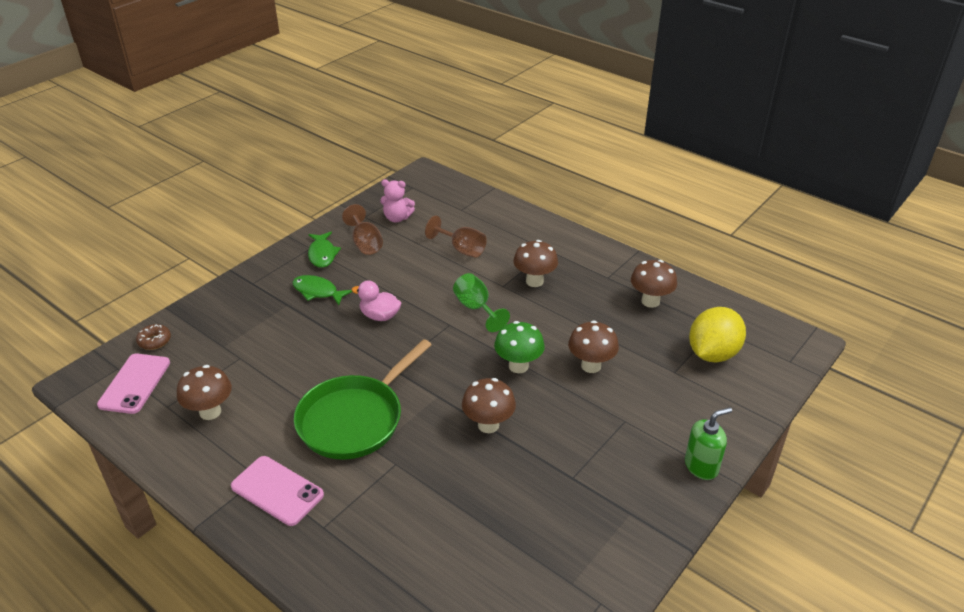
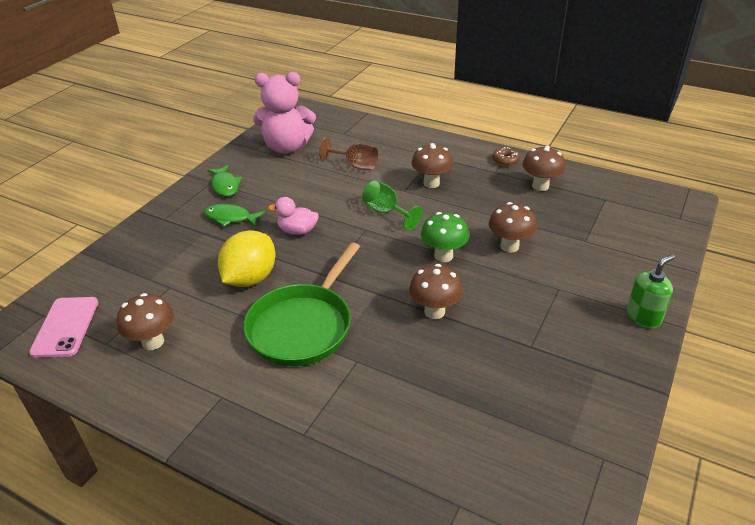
camera: 10 degrees left, 0 degrees up
(154, 341) = (77, 284): brown donut -> brown donut (505, 160)
(277, 491) = (244, 407): pink phone -> none
(365, 243) = (263, 171): brown goblet -> none
(397, 218) = (287, 147): pink teddy bear -> pink teddy bear, size x1.87
(712, 354) = (612, 221): yellow lemon -> yellow lemon (250, 278)

